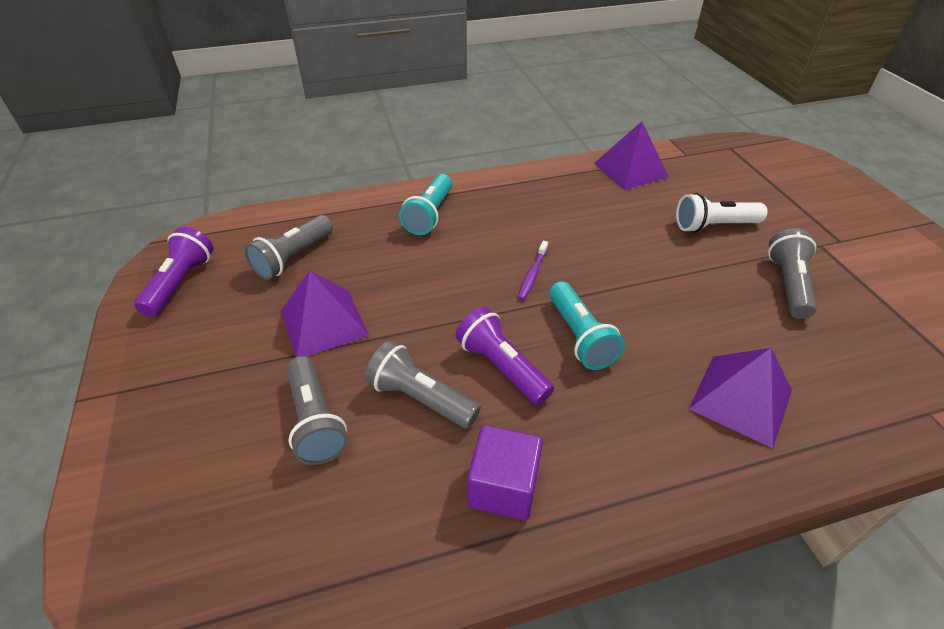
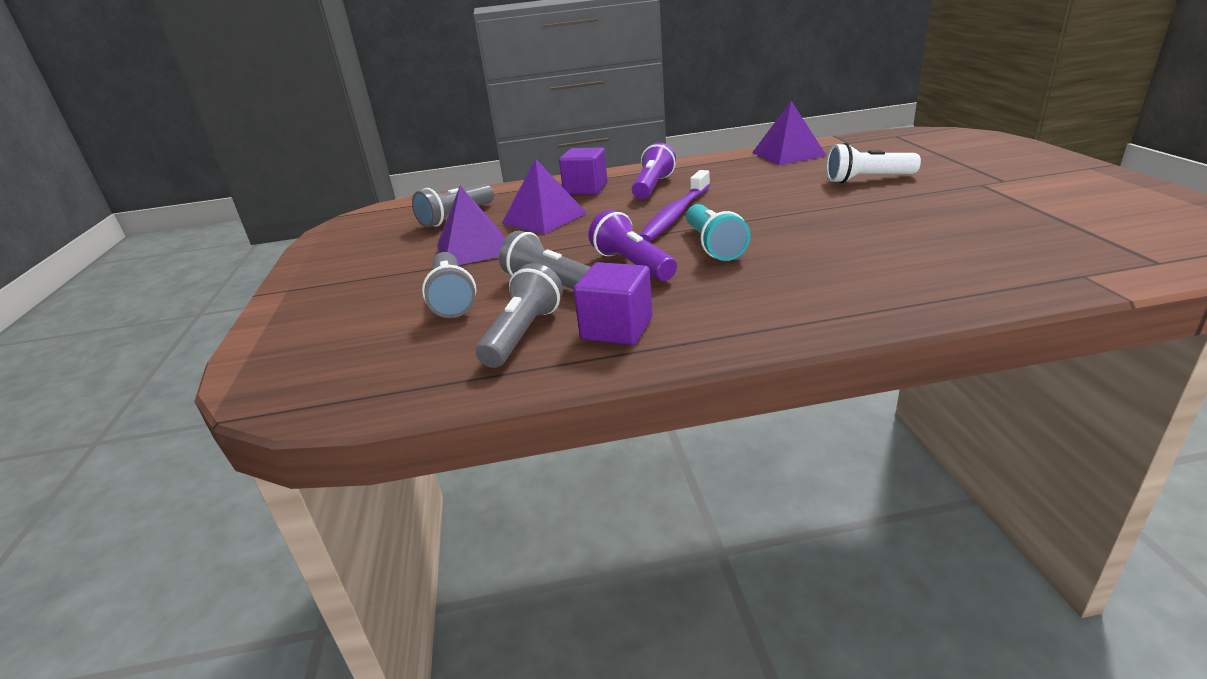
camera: 10 degrees right, 15 degrees down
(181, 283) = (355, 234): purple flashlight -> purple flashlight (653, 186)
(429, 215) = (585, 189): turquoise flashlight -> purple cube
(532, 274) = (675, 215): purple toothbrush -> purple toothbrush, size x1.97
(741, 399) = (872, 274): purple pyramid -> purple pyramid (544, 218)
(788, 284) = (939, 208): grey flashlight -> grey flashlight (523, 334)

